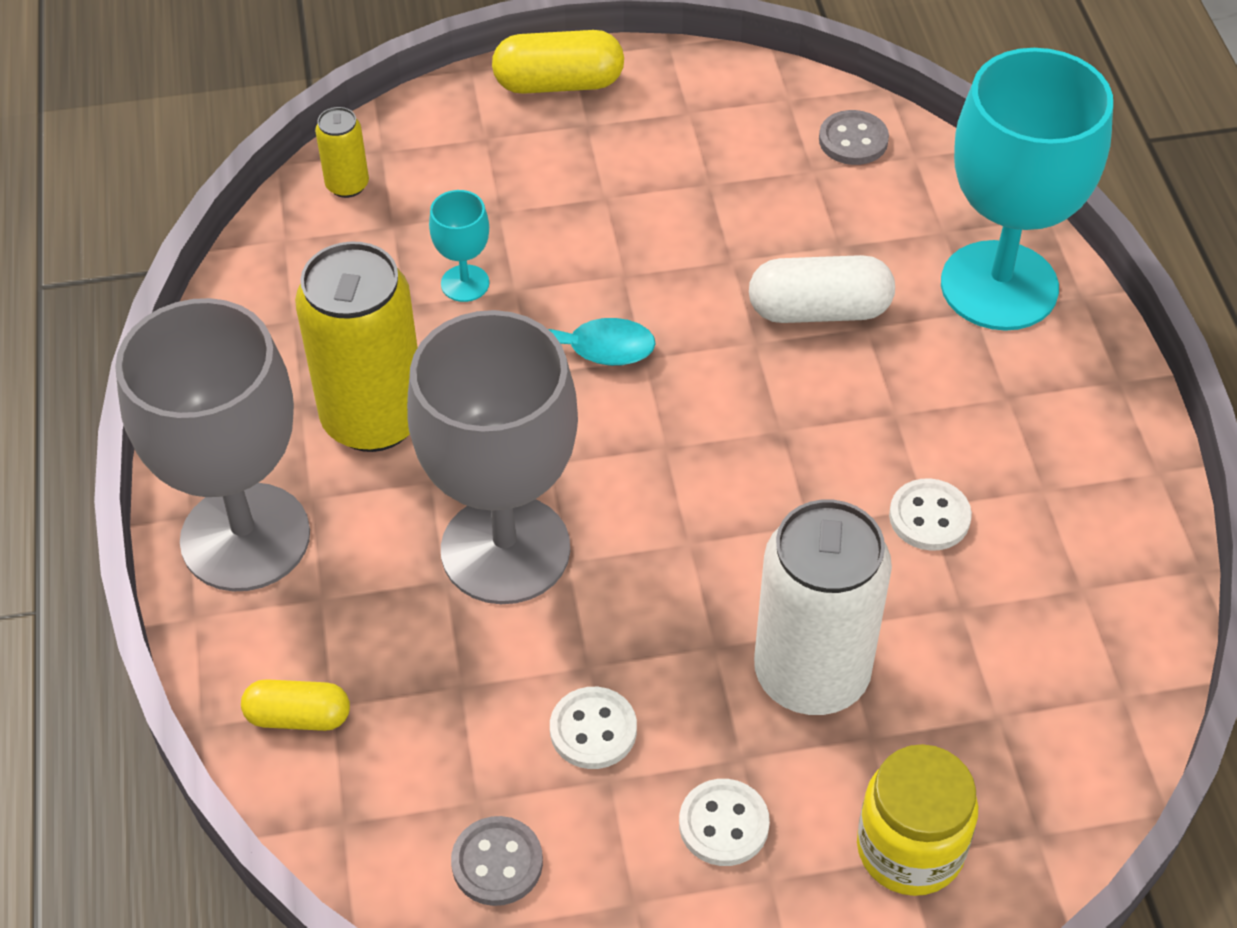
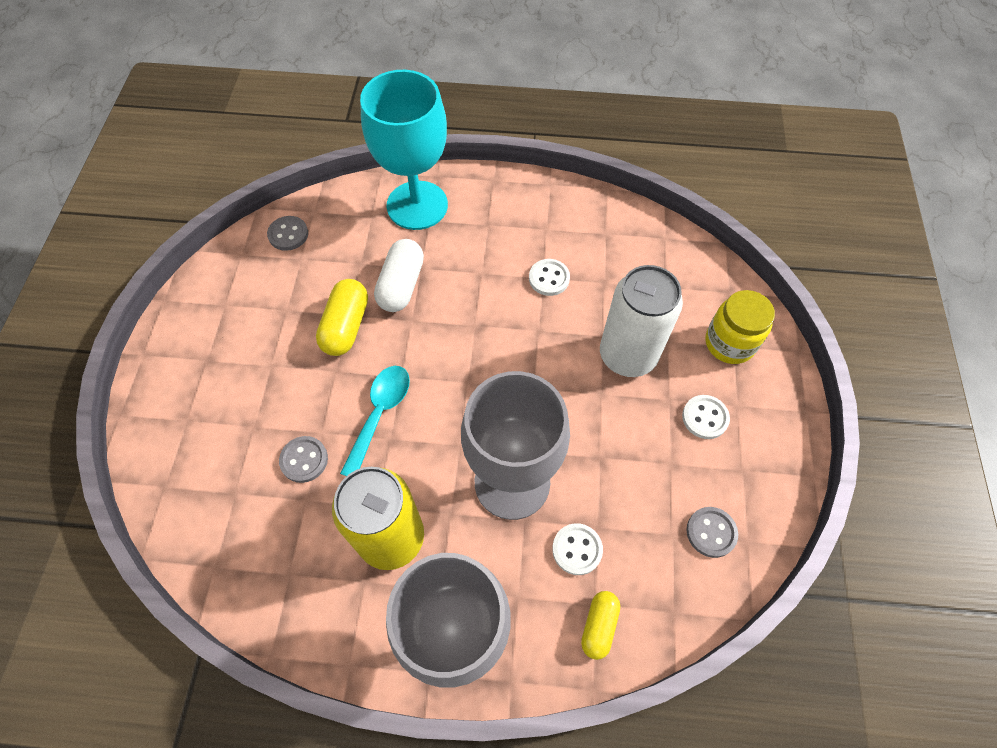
camera: 75 degrees left, 10 degrees up
(347, 185) = (184, 515): yellow can -> none
(465, 283) = (304, 460): turquoise goblet -> grey button
(559, 84) = (162, 367): yellow capsule -> yellow capsule (346, 326)
(593, 730) = (639, 465): white button -> white button (577, 549)

